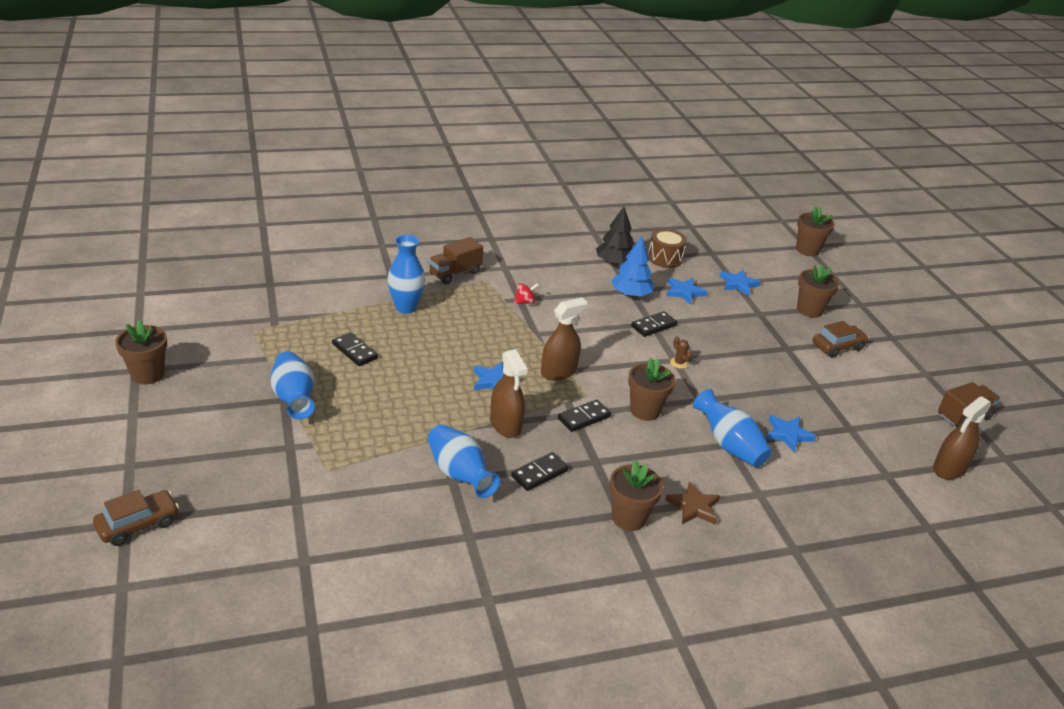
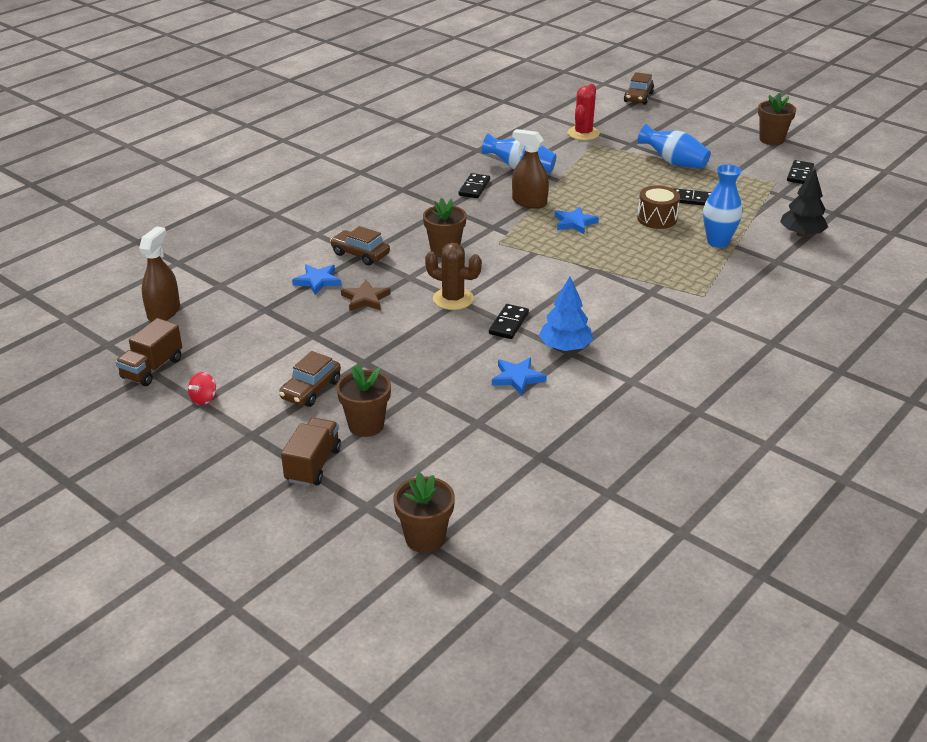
camera: 150 degrees right, 0 degrees up
(312, 494) = (583, 133): none -> red cactus
(455, 273) = (736, 288): brown truck -> brown truck (313, 465)
(525, 302) = (642, 291): red spinning top -> red spinning top (204, 399)
(558, 372) = (539, 249): brown spray bottle -> none
(584, 418) = (483, 227): black domino -> black domino (800, 174)
(614, 262) = (624, 378): black tree -> black tree (801, 234)
(629, 518) = (395, 189): brown flower pot -> none
(665, 258) = (582, 415): brown drum -> brown drum (657, 219)
(679, 363) = (453, 299): brown cactus -> brown cactus, size x2.09
(694, 507) = (358, 209): brown star -> brown star (365, 299)
(729, 445) = (360, 254): blue vase -> brown car
(738, 284) = (470, 421): blue star -> none

